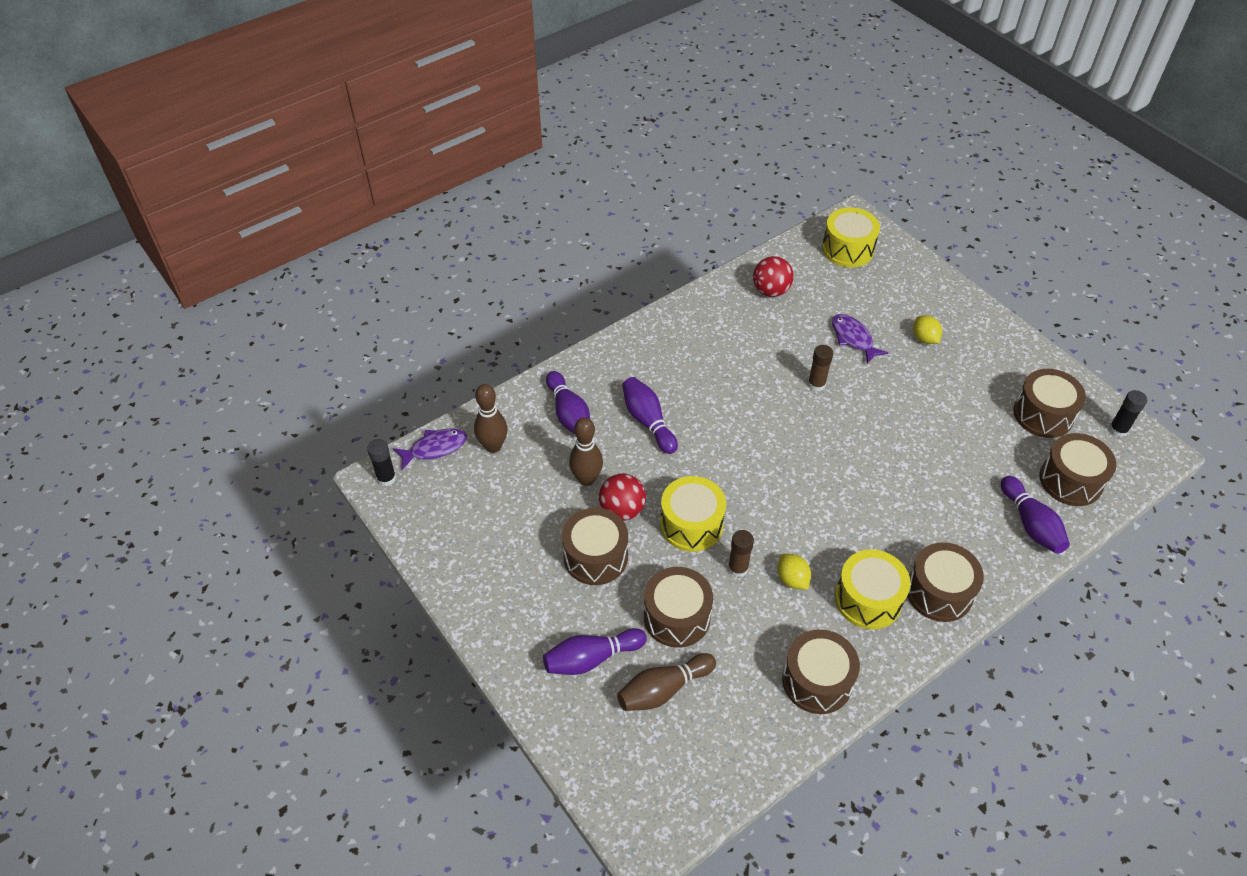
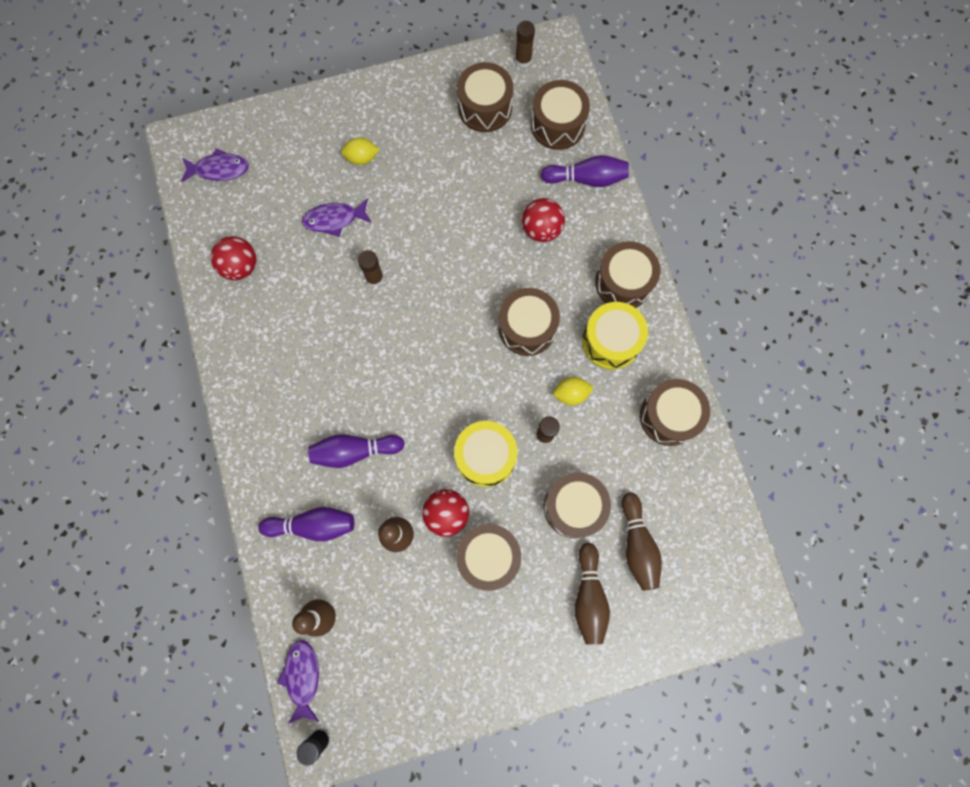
camera: 70 degrees left, 25 degrees up
(591, 658) = (589, 596): purple bowling pin -> brown bowling pin
(839, 519) = (527, 327): none -> brown drum
(848, 249) = (219, 169): yellow drum -> purple fish
(949, 500) = (541, 229): none -> red ball
(1118, 430) = (523, 60): black glue stick -> brown glue stick

